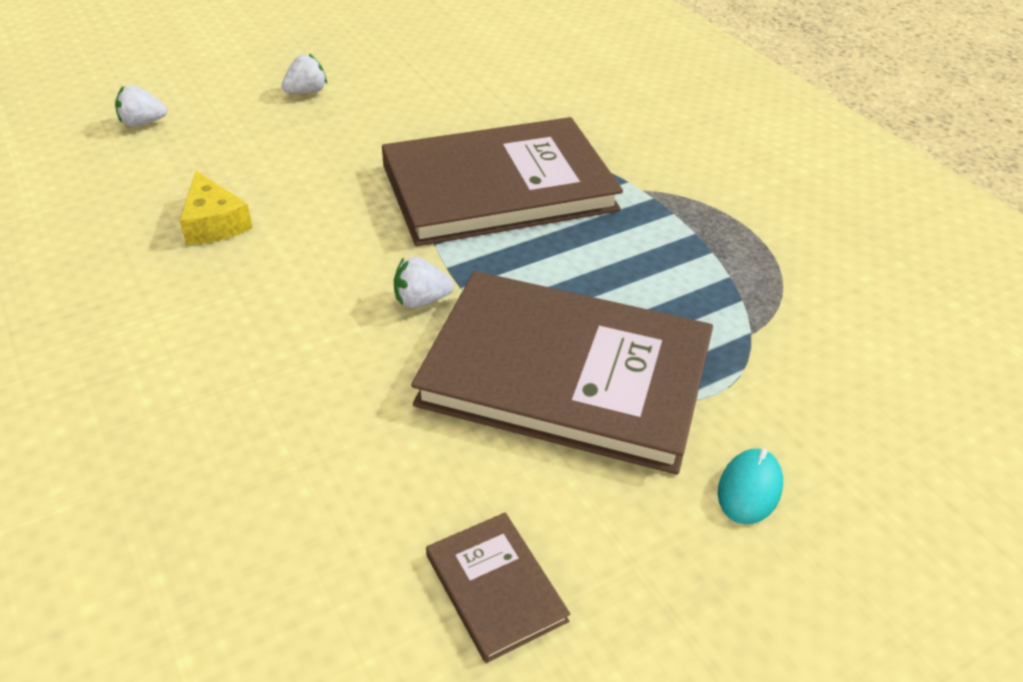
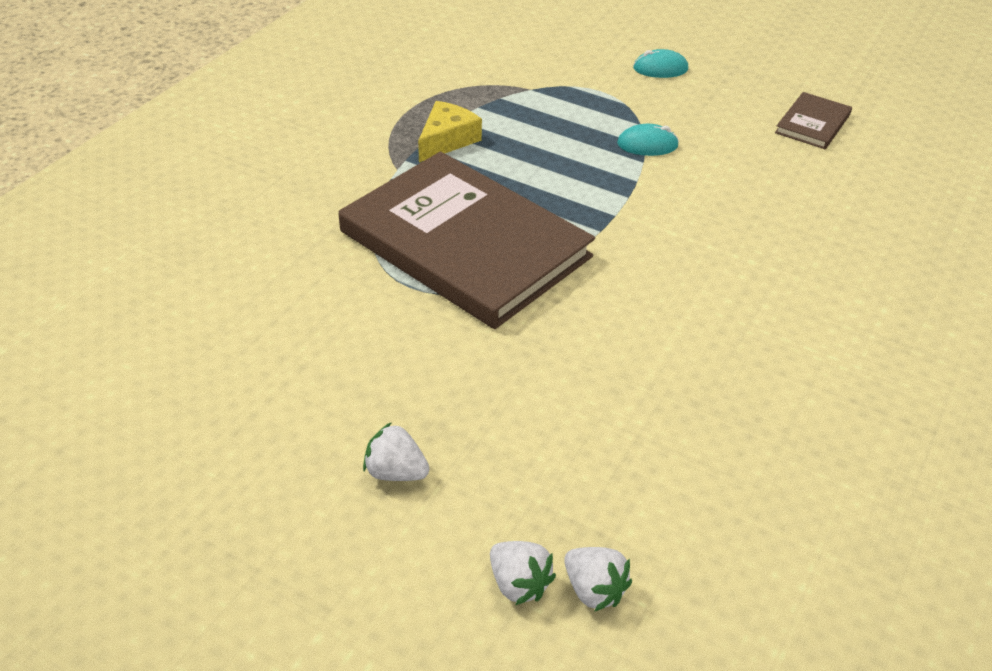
camera: 120 degrees left, 0 degrees up
(214, 223) = (690, 396): yellow cheese -> yellow cheese (447, 140)
(421, 300) = (649, 228): white strawberry -> white strawberry (518, 584)
(566, 374) = (647, 145): brown book -> turquoise mouse

